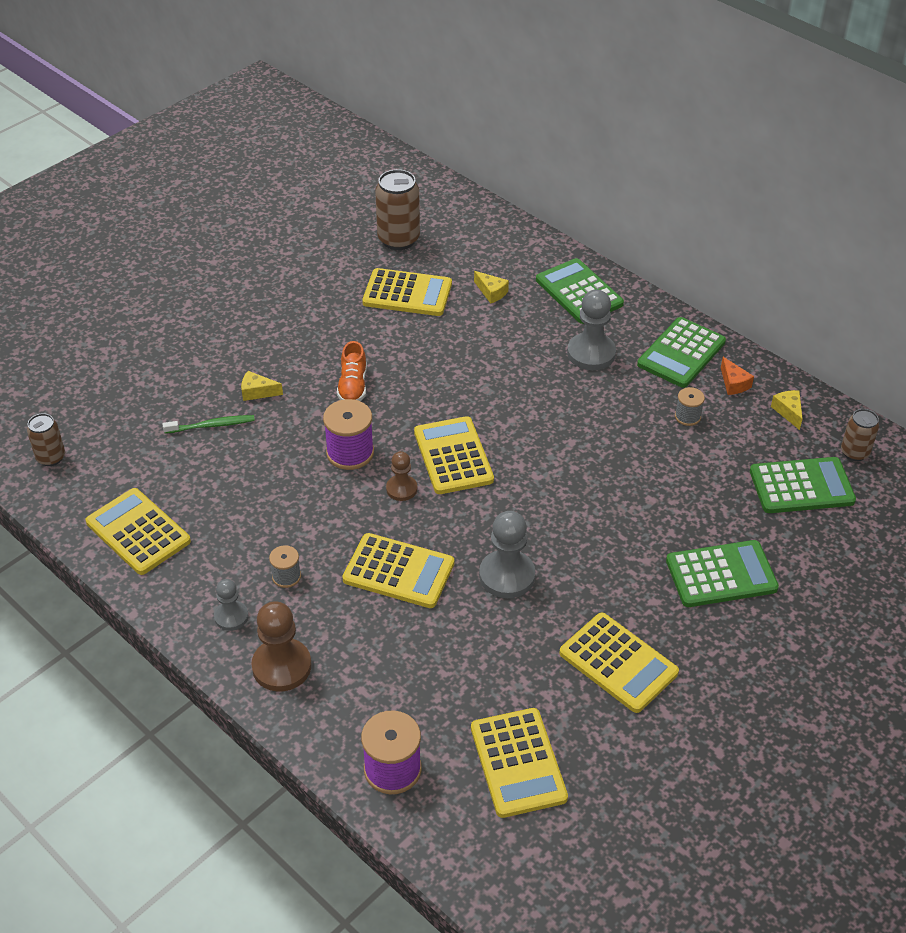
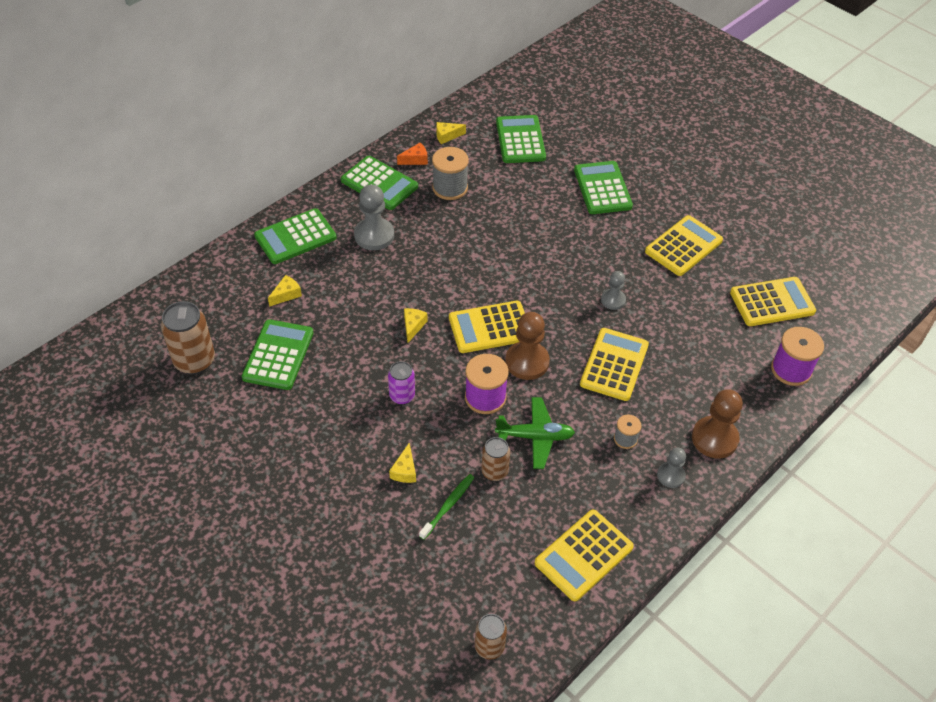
camera: 90 degrees left, 5 degrees up
(212, 425) = (448, 505): green toothbrush -> green toothbrush turned 45 degrees clockwise
(294, 495) = (535, 437): none -> green plane
(353, 386) = (402, 396): orange shoe -> purple can
(401, 489) = (527, 362): brown pawn -> brown pawn, size x1.69
(407, 293) = (278, 355): yellow calculator -> green calculator
(452, 391) = (413, 326): none -> yellow cheese
(507, 576) = (613, 300): grey pawn -> grey pawn, size x0.59
(687, 416) = (450, 188): grey spool -> grey spool, size x1.78
(854, 452) = (488, 111): brown can -> brown can (494, 471)

